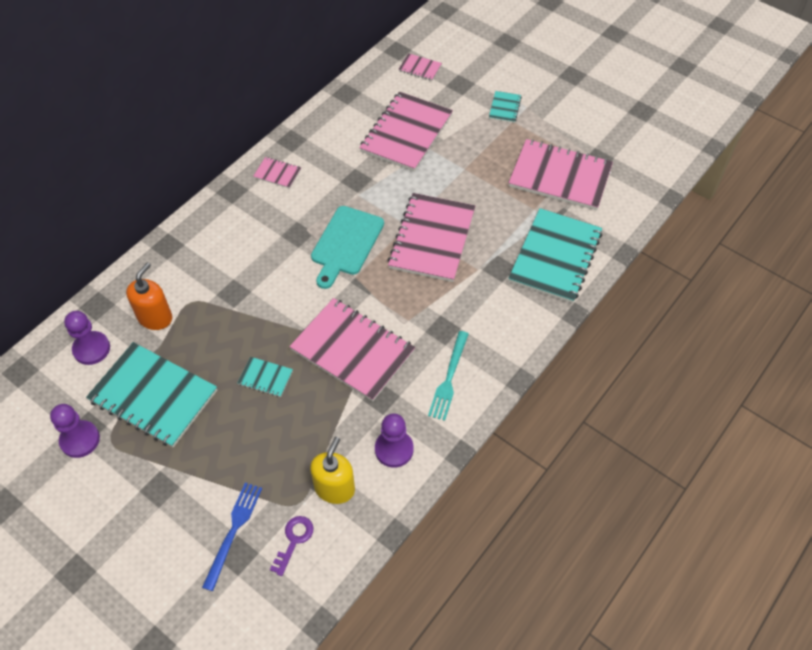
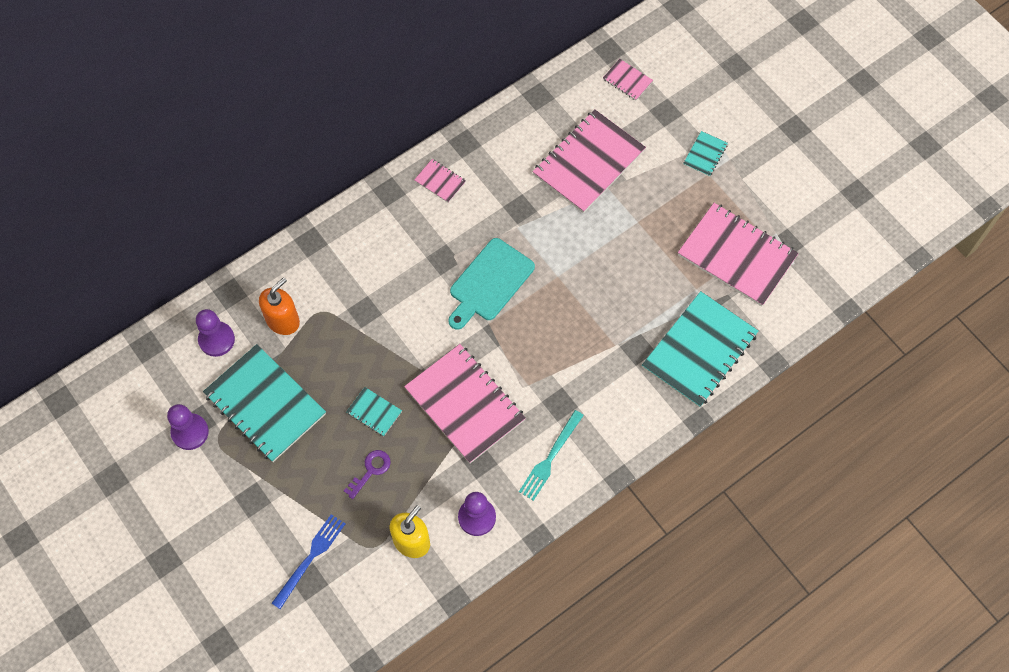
camera: 15 degrees right, 10 degrees up
(294, 540) = (362, 581): purple key -> purple key (370, 470)
(432, 239) = (579, 298): pink notebook -> none

